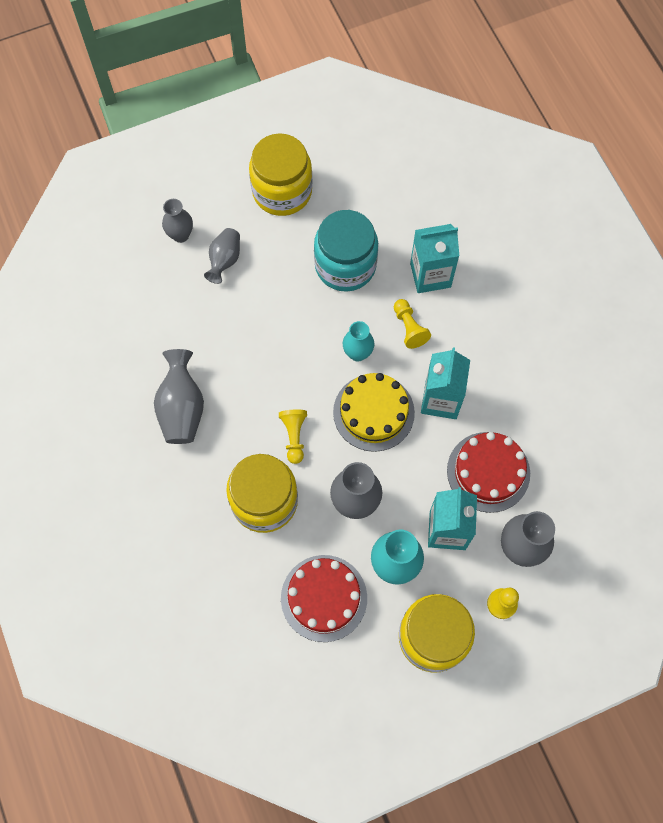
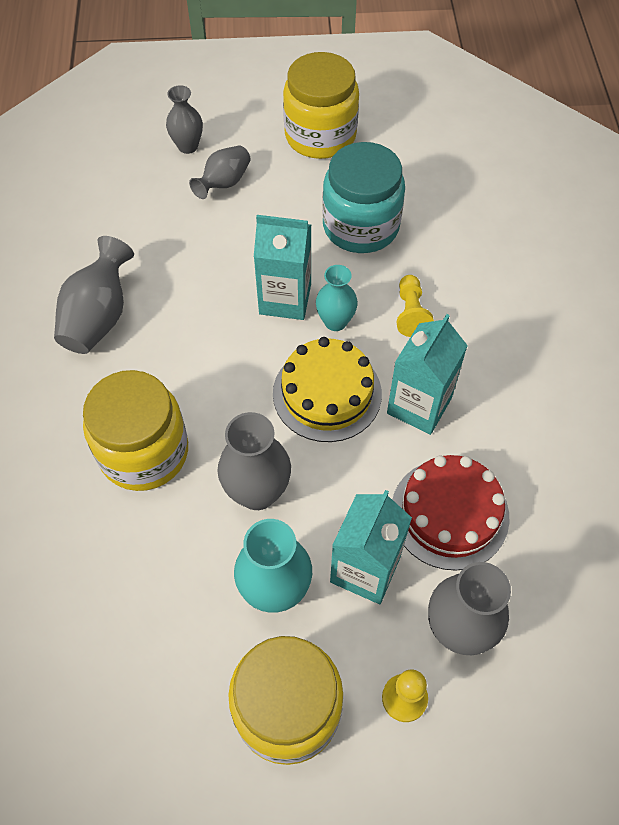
camera: 20 degrees right, 10 degrees down
(294, 436) = (216, 390): yellow pawn -> none
(324, 598) = (162, 599): red cake -> none
(430, 275) = (460, 265): turquoise carton -> turquoise carton (285, 299)

